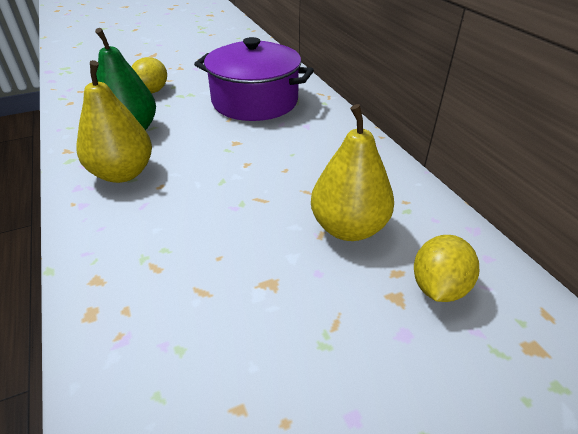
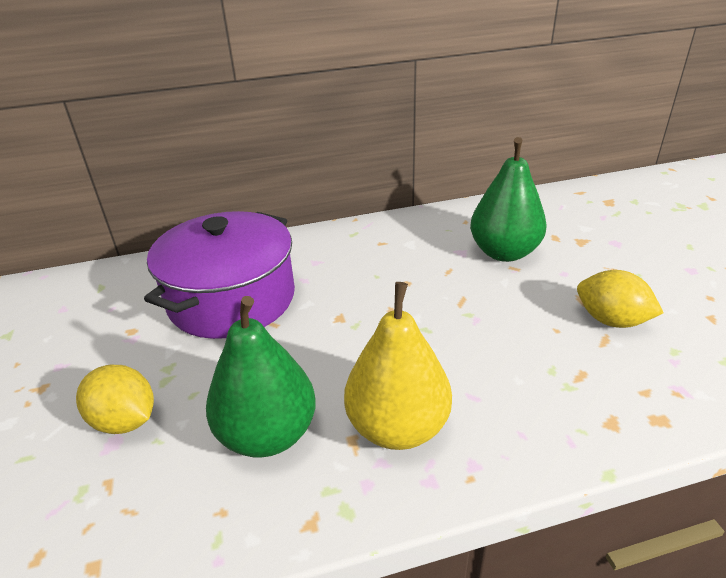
camera: 80 degrees left, 5 degrees down
(348, 228) = (504, 252): yellow pear -> green pear
(438, 287) = (566, 223): yellow lemon -> yellow lemon (611, 320)

